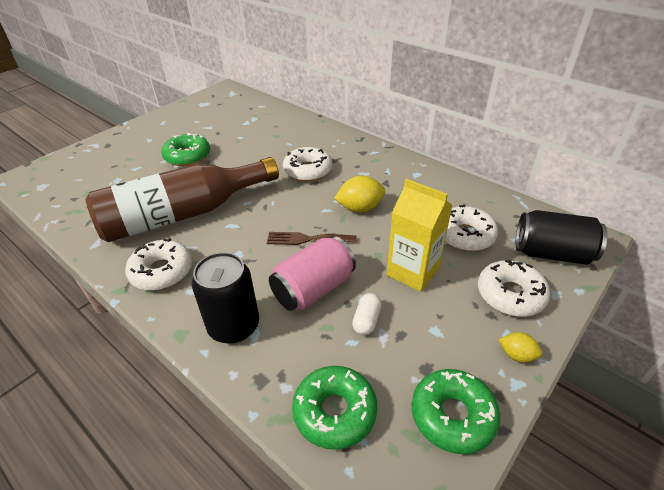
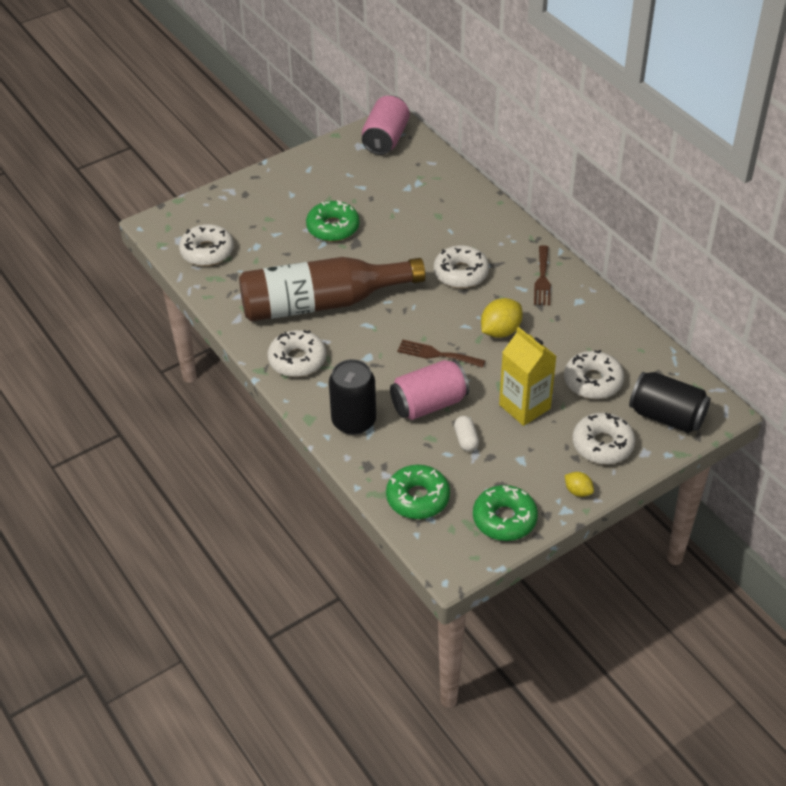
camera: 15 degrees right, 5 degrees up
(68, 191) = (207, 251): none -> white donut
(222, 98) = (385, 139): none -> pink can
(360, 208) = (500, 331): yellow lemon -> yellow lemon turned 45 degrees counterclockwise
(366, 320) = (466, 440): white capsule -> white capsule turned 45 degrees counterclockwise
(378, 163) = (542, 279): none -> brown fork

